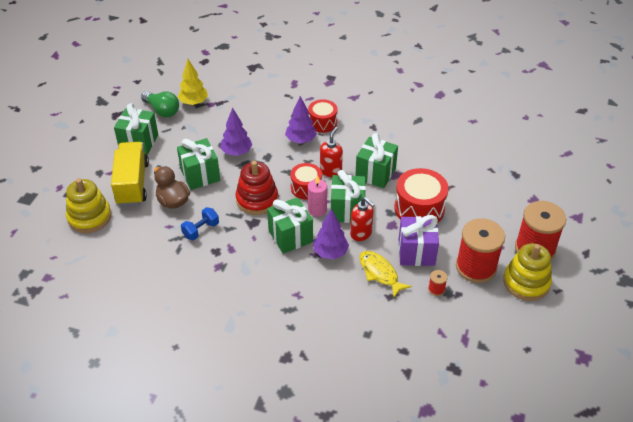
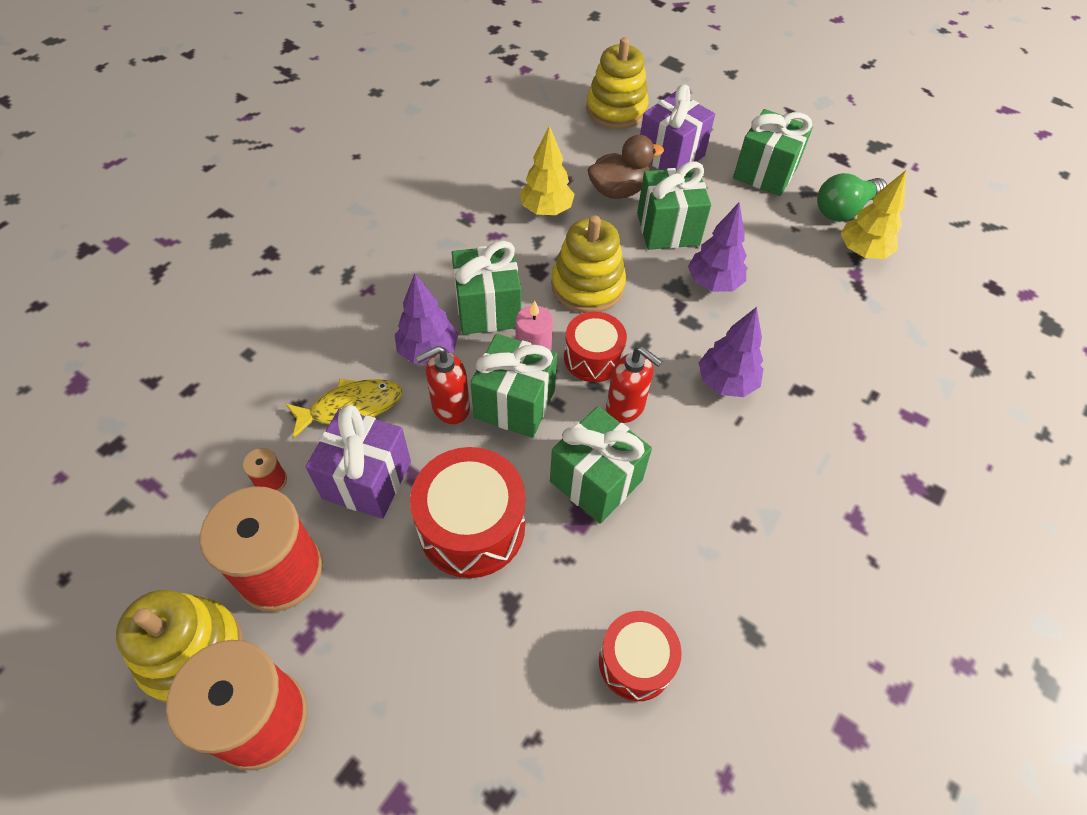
camera: 105 degrees right, 10 degrees up
(132, 184) = (670, 155): yellow truck -> purple gift
(201, 230) = (546, 210): blue dumbbell -> yellow tree
(257, 199) = (587, 286): red stacking toy -> yellow stacking toy
(322, 123) = (774, 433): red drum -> red drum (635, 662)

